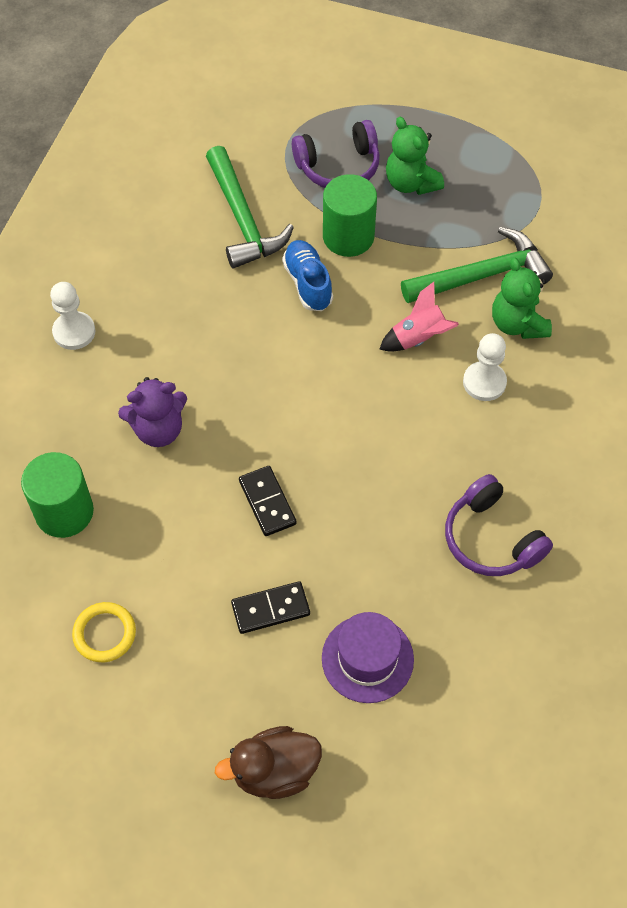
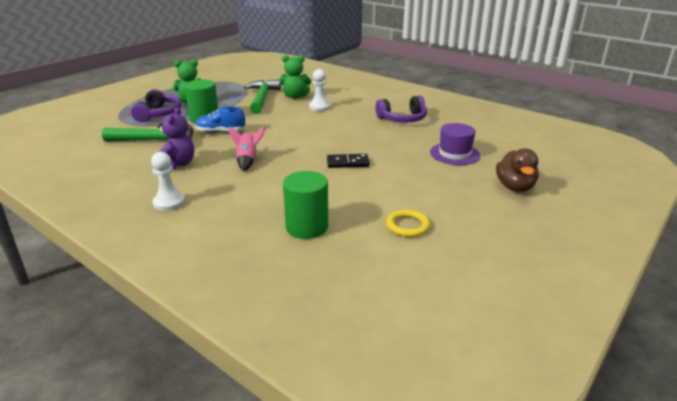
camera: 70 degrees left, 30 degrees down
(158, 429) = (273, 186): purple teddy bear -> purple teddy bear (177, 164)
(270, 609) = (415, 172): black domino -> none
(418, 338) = (282, 115): pink rocket -> pink rocket (247, 160)

